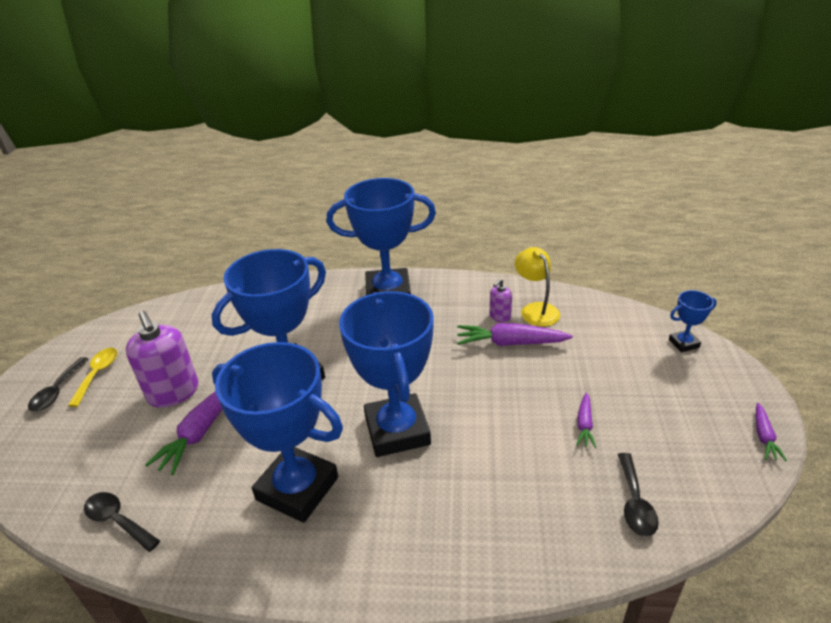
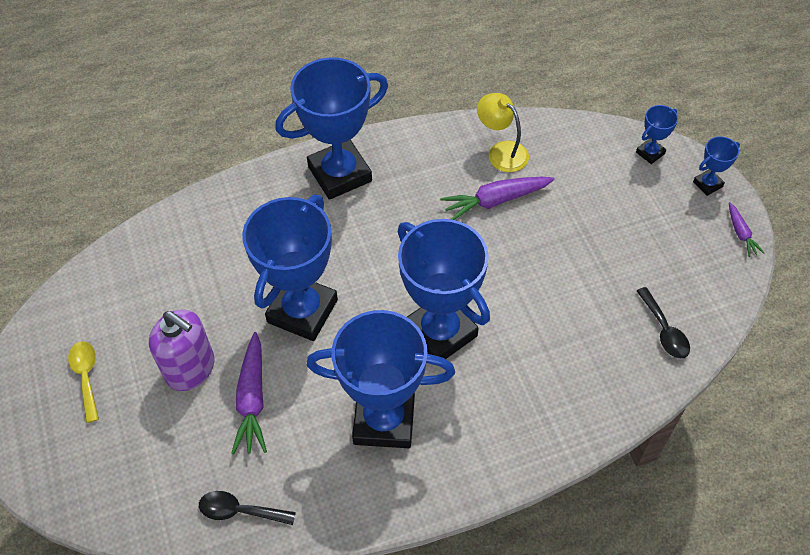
camera: 25 degrees left, 20 degrees up
(57, 391) = (57, 410): black spoon -> none
(500, 316) = (470, 171): purple soap dispenser -> none
(584, 424) = (598, 270): purple carrot -> none
(738, 383) = (707, 184): none -> blue trophy

